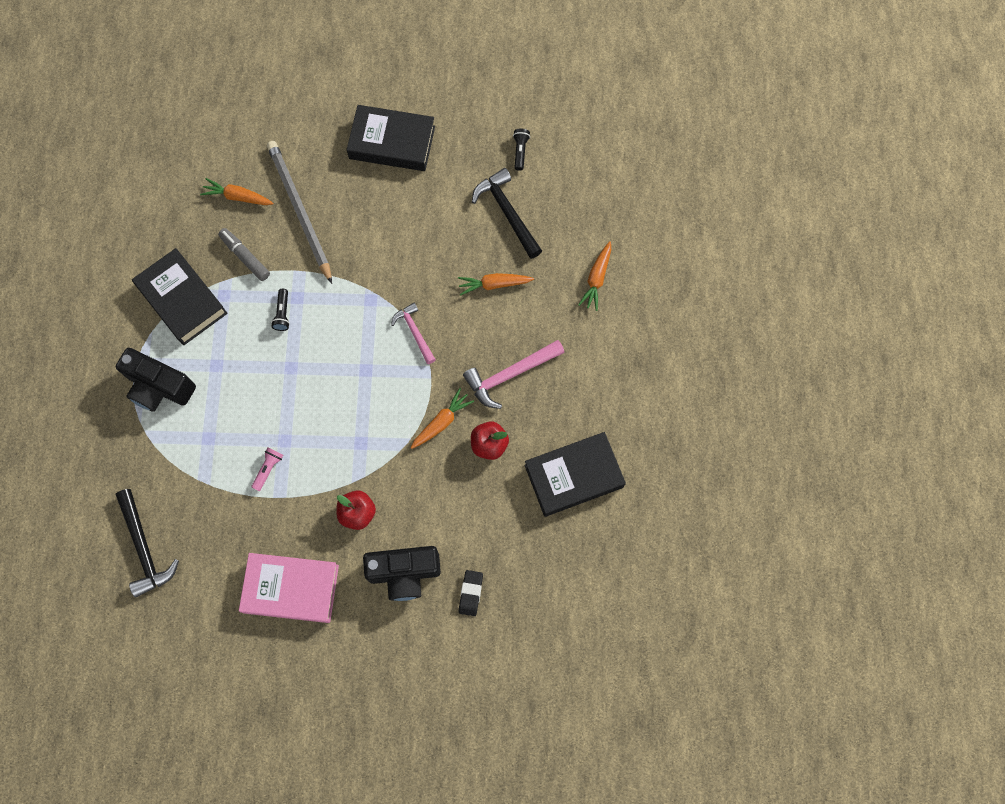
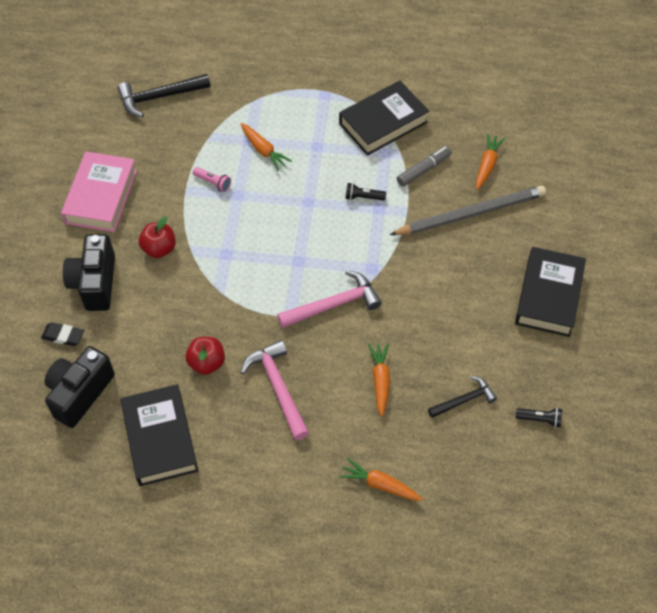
camera: 95 degrees right, 15 degrees down
(159, 387) = (301, 107): black camera -> black camera (80, 393)
(415, 332) = (333, 304): pink hammer -> pink hammer, size x1.56
(442, 422) = (236, 322): orange carrot -> orange carrot (263, 150)
(507, 213) = (464, 400): black hammer -> black hammer, size x0.64

